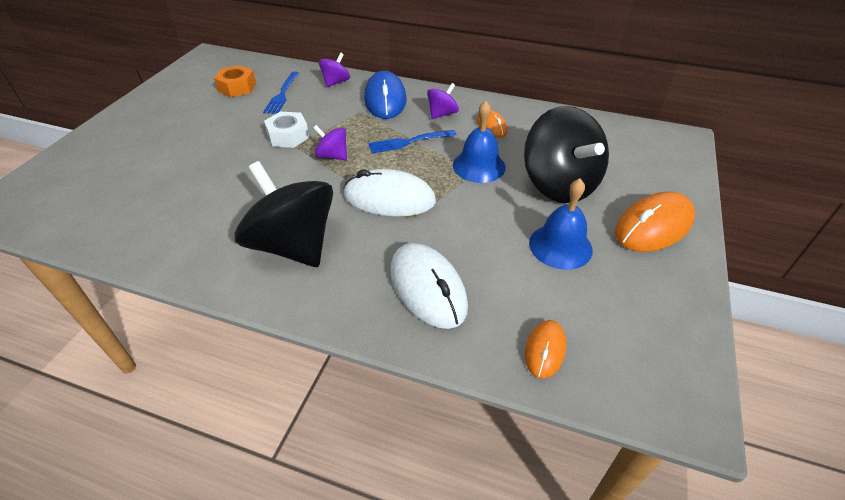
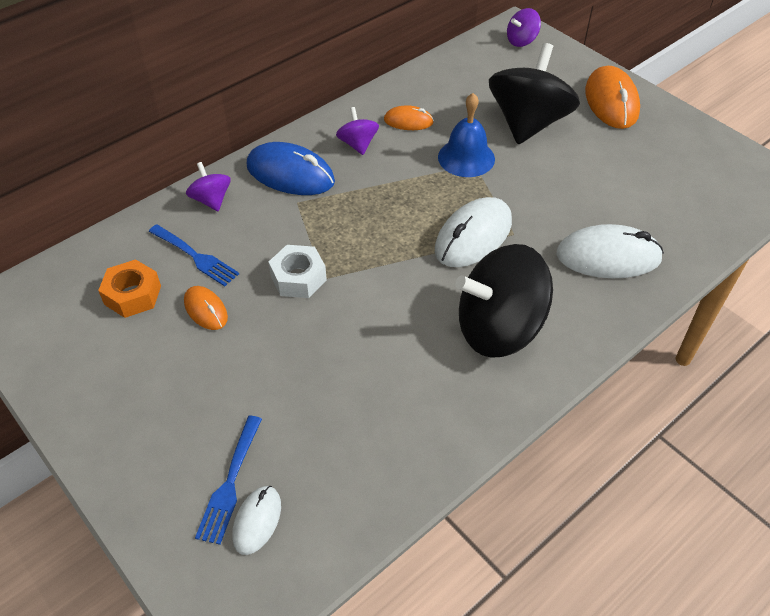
camera: 60 degrees left, 5 degrees up
(71, 192) = (257, 521): none -> white mouse
(332, 156) = (369, 253): purple spinning top -> purple spinning top (521, 41)
(409, 142) = (389, 187): blue fork -> blue fork (230, 483)
(545, 350) = (704, 220): orange mouse -> orange mouse (206, 310)
(559, 184) = (528, 123): black spinning top -> black spinning top turned 75 degrees counterclockwise
(560, 246) = (603, 160): blue bell -> none

